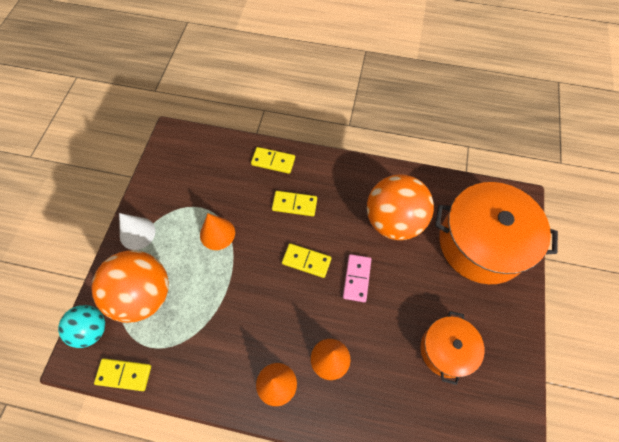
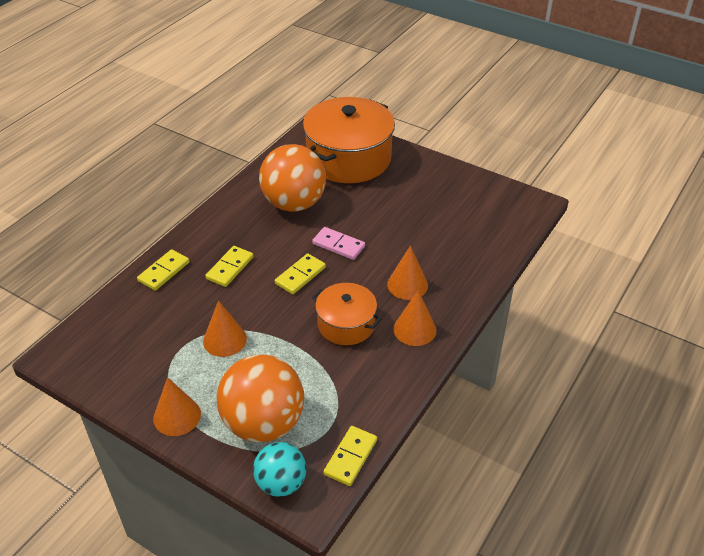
camera: 70 degrees left, 20 degrees down
(137, 233) = (177, 416): white cone -> orange cone
(446, 350) = (432, 210): orange pot -> orange pot (346, 324)

